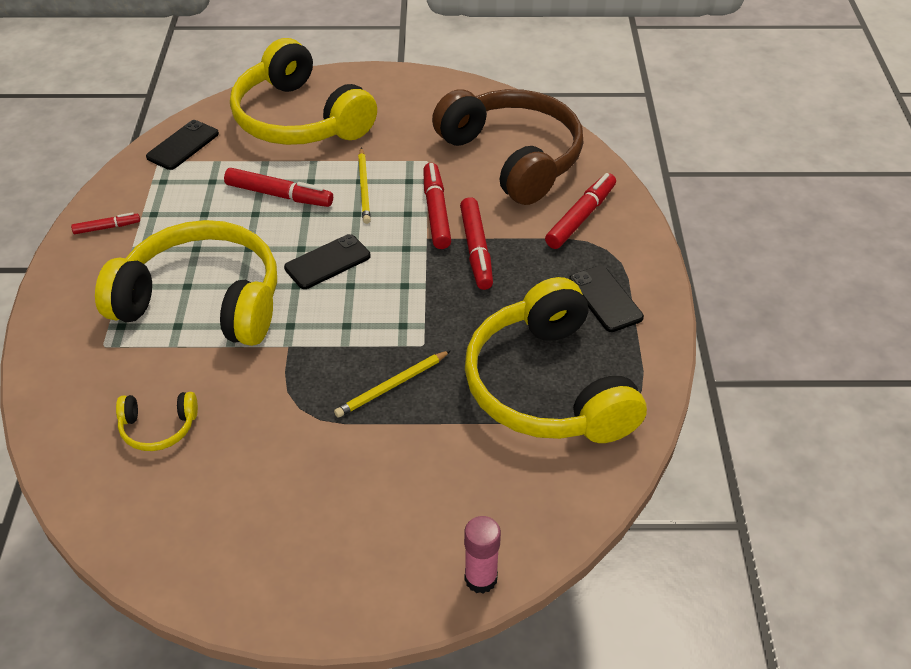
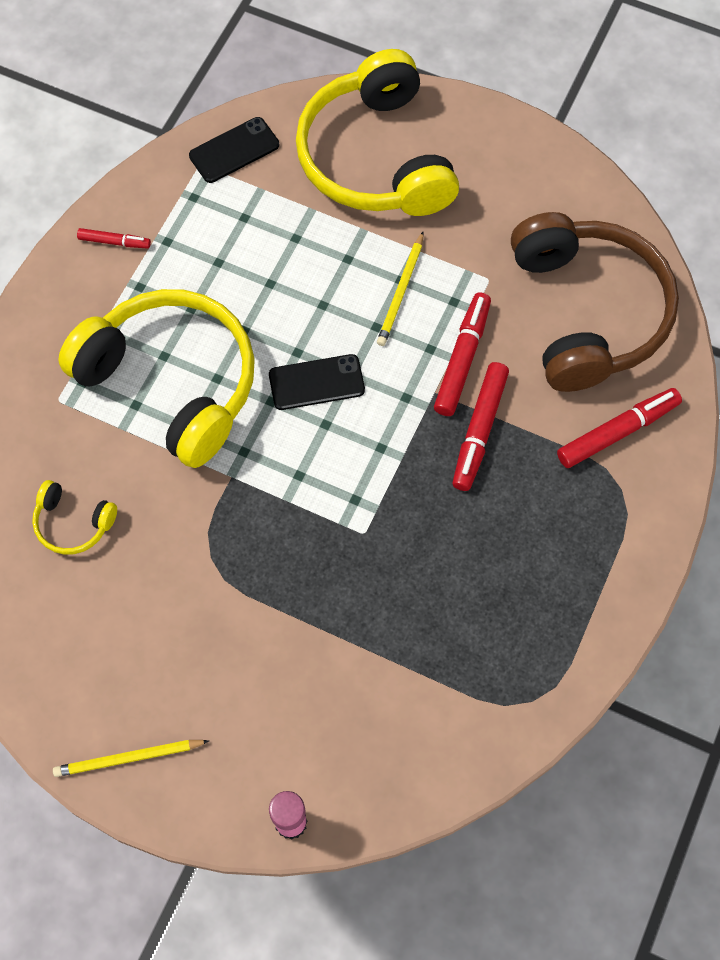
camera: 25 degrees right, 20 degrees up
(279, 195) = (306, 266): red marker -> none
(392, 386) = (310, 571): yellow pencil -> yellow pencil (128, 758)
(547, 386) = (463, 639): yellow headphones -> none
(605, 299) = (582, 555): black phone -> none

